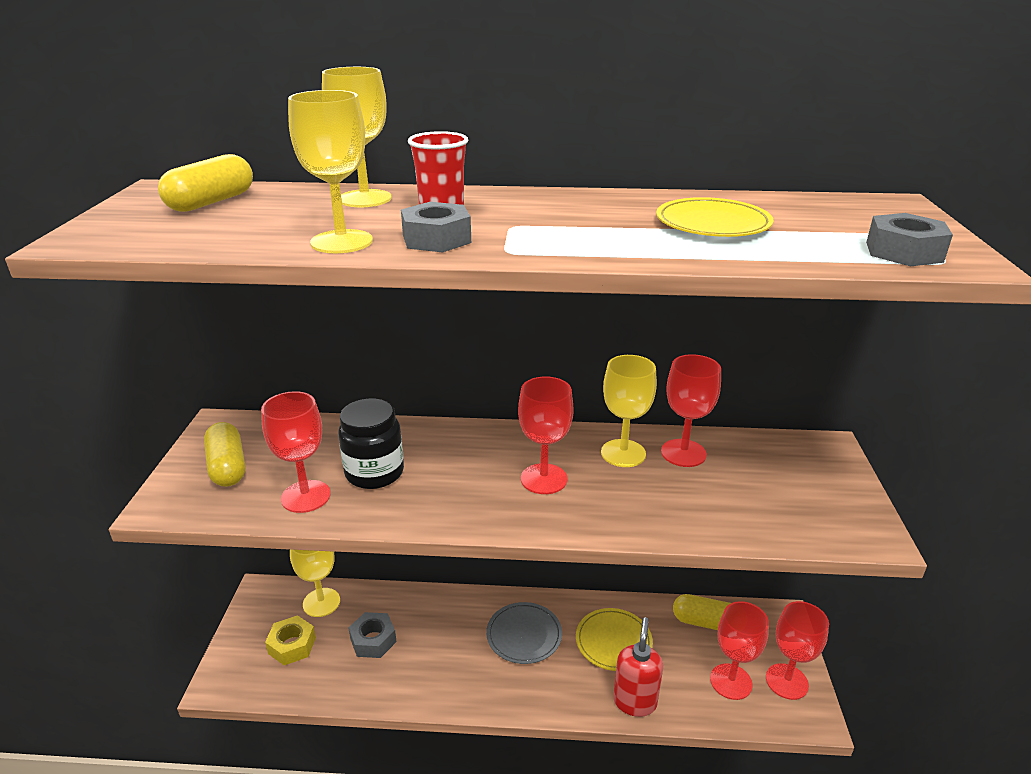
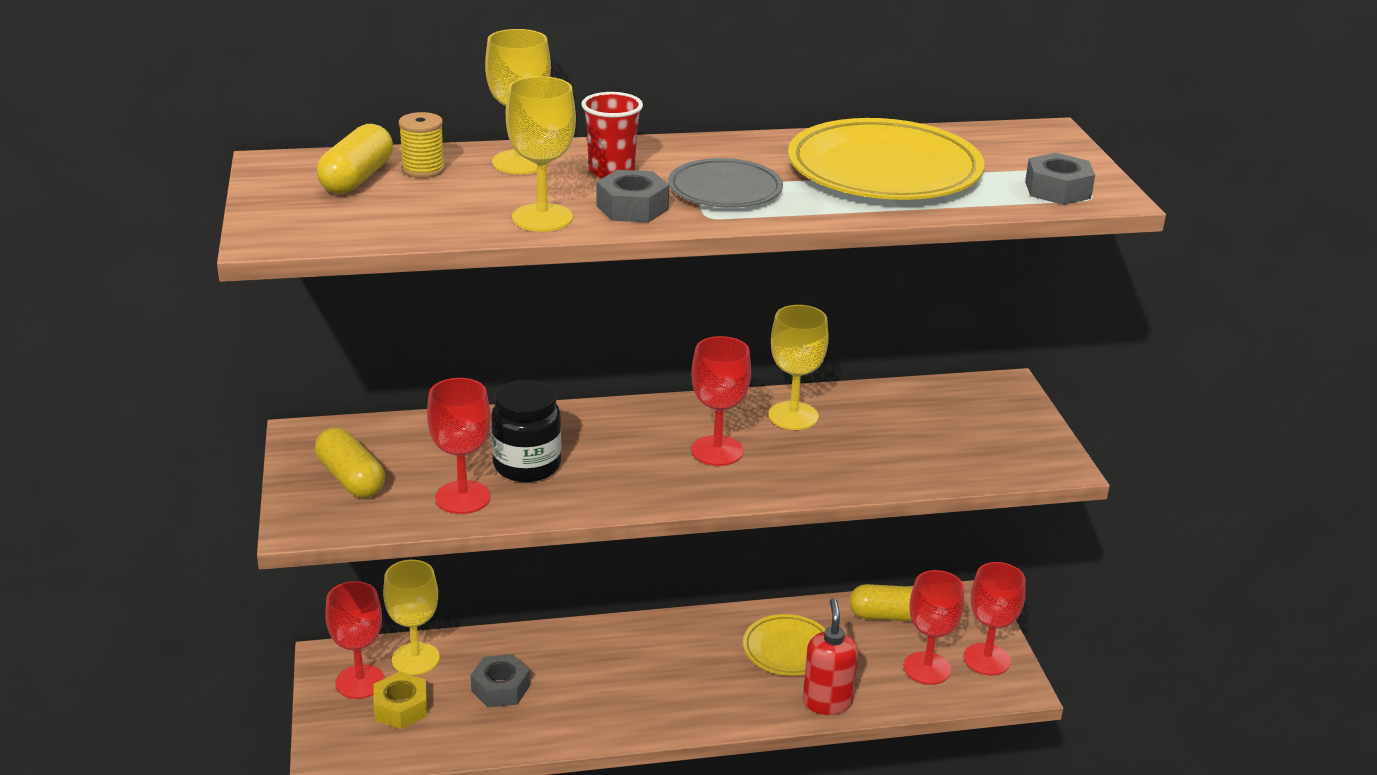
camera: 15 degrees left, 0 degrees up
(275, 199) = (423, 169): none -> yellow spool
(524, 635) = (681, 657): grey plate -> grey plate (725, 190)
(683, 453) = (857, 409): red goblet -> red goblet (360, 682)
(712, 224) = (884, 170): yellow plate -> yellow plate, size x1.76

